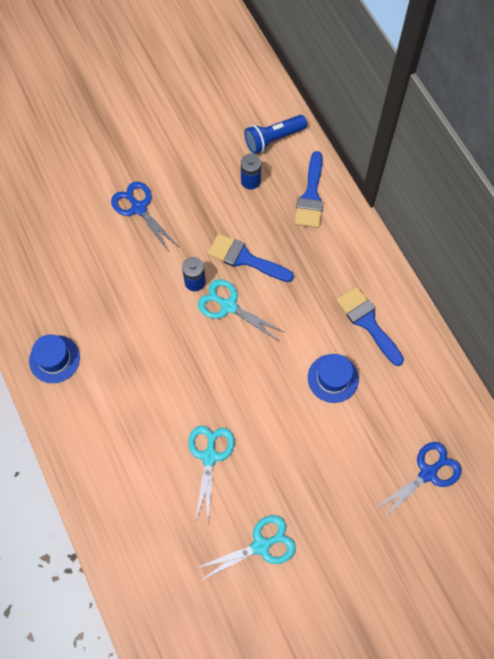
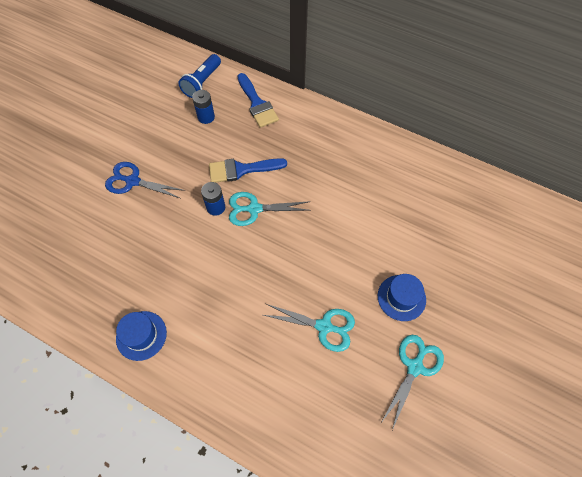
camera: 35 degrees left, 5 degrees down
(209, 456) = (324, 326): turquoise scissors -> turquoise scissors turned 135 degrees clockwise
(333, 378) = (367, 212): blue hat -> blue hat (401, 297)
(367, 322) = (361, 161): blue brush -> none
(428, 473) = (482, 233): blue scissors -> none

